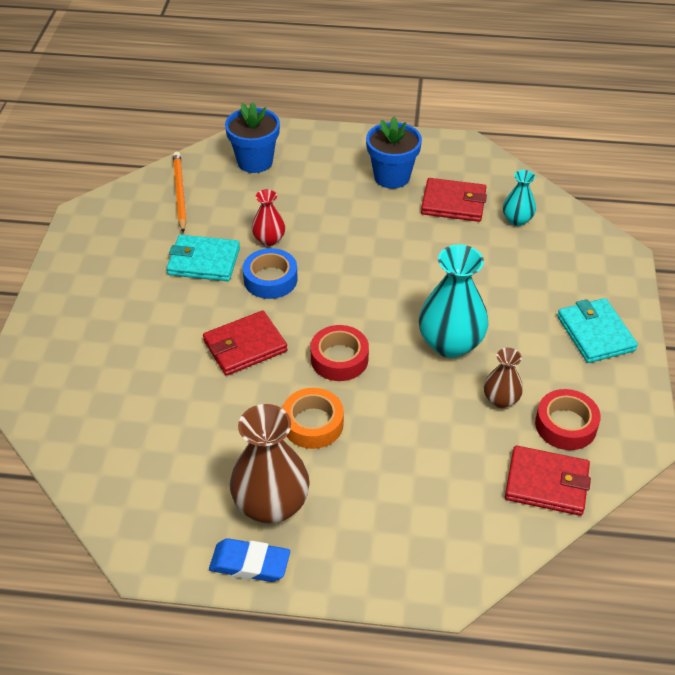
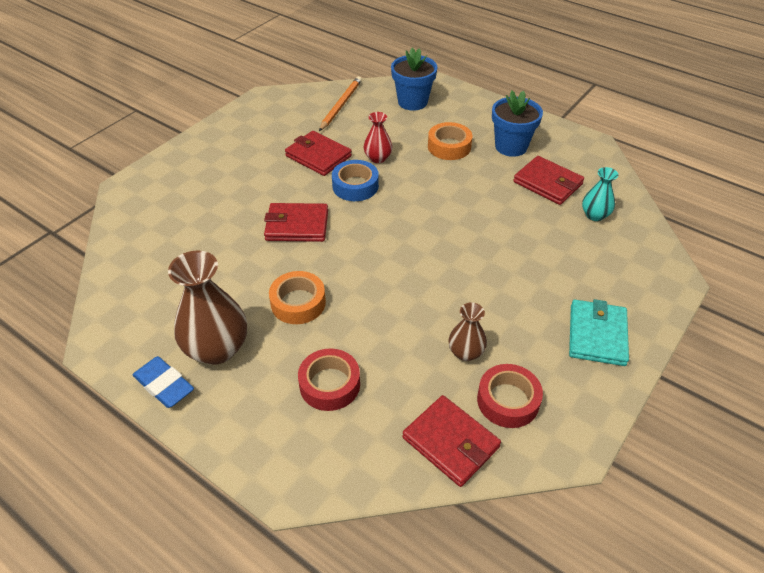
camera: 30 degrees right, 0 degrees up
(204, 261) = (318, 156): turquoise wallet -> red wallet
(331, 199) = (449, 146): none -> orange tape
(339, 359) = (359, 263): red tape -> red tape (329, 384)
(450, 343) = (458, 289): turquoise vase -> none

